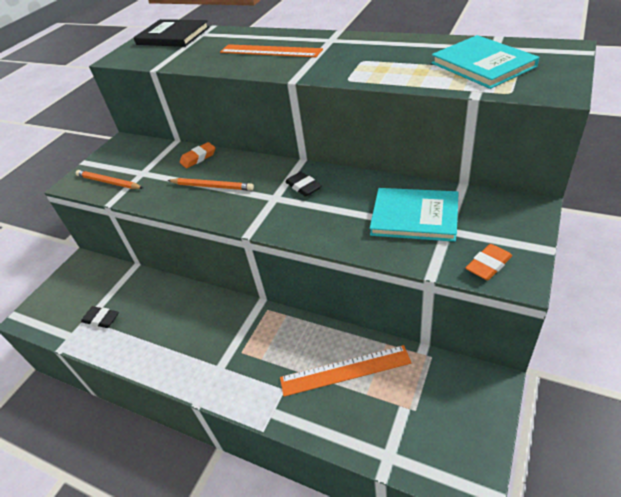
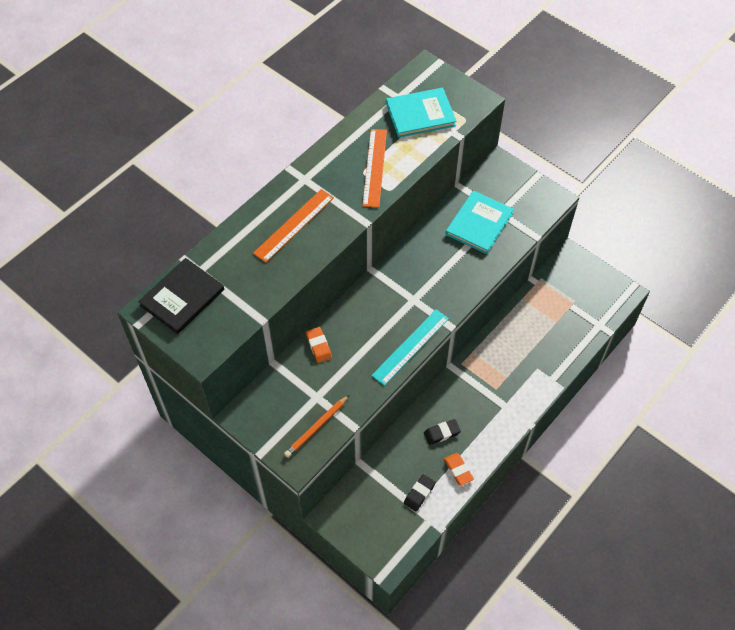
camera: 80 degrees left, 15 degrees up
(211, 212) = (410, 347): none -> turquoise ruler
(212, 186) = (373, 341): orange pencil -> none
(303, 187) = (409, 277): black eraser -> black eraser (442, 433)
(345, 370) = (534, 328): orange ruler -> orange ruler (374, 167)
(488, 265) = (539, 206): orange eraser -> orange eraser (458, 470)

